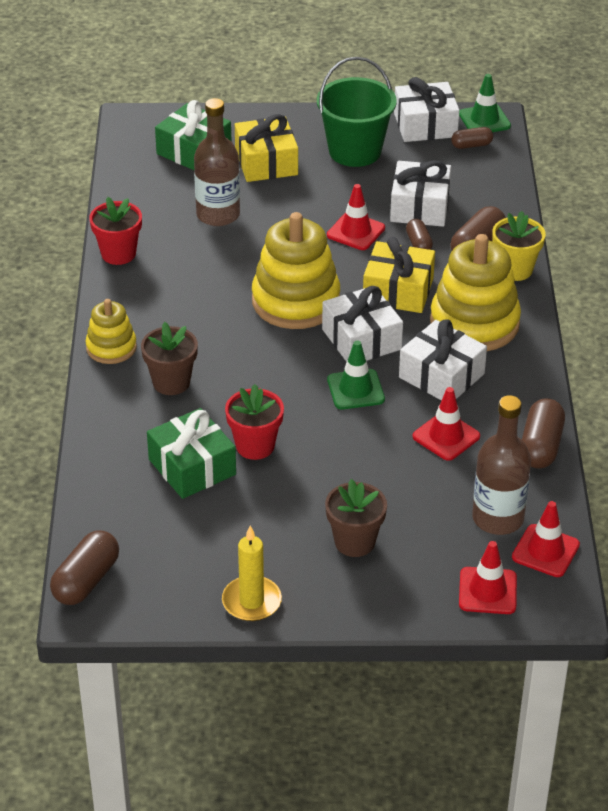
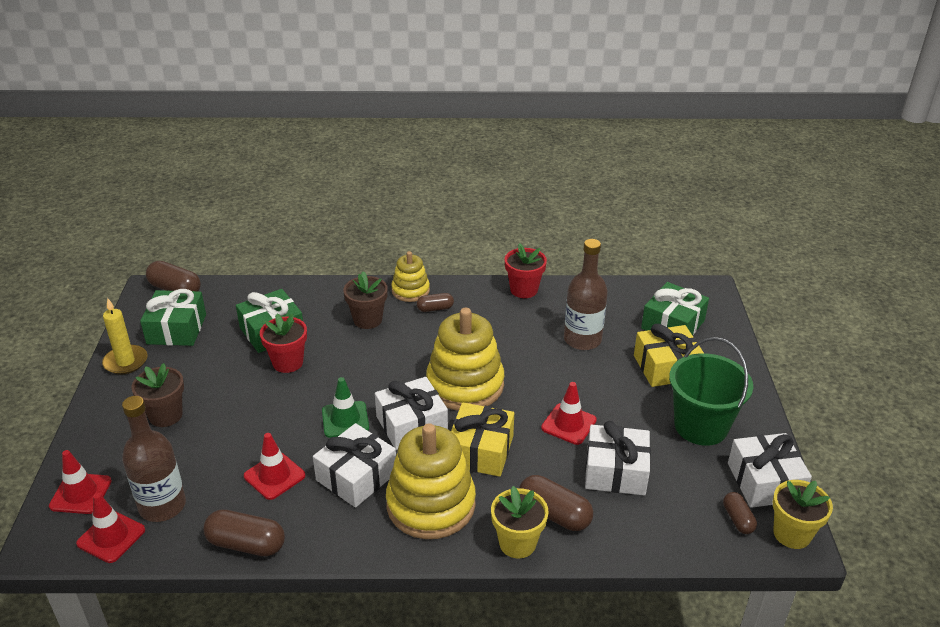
camera: 90 degrees right, 5 degrees down
(182, 562) = (176, 329): none -> green gift
(418, 244) = (554, 468): brown capsule -> brown capsule (435, 308)
(484, 120) = (792, 534): green traffic cone -> yellow flower pot

